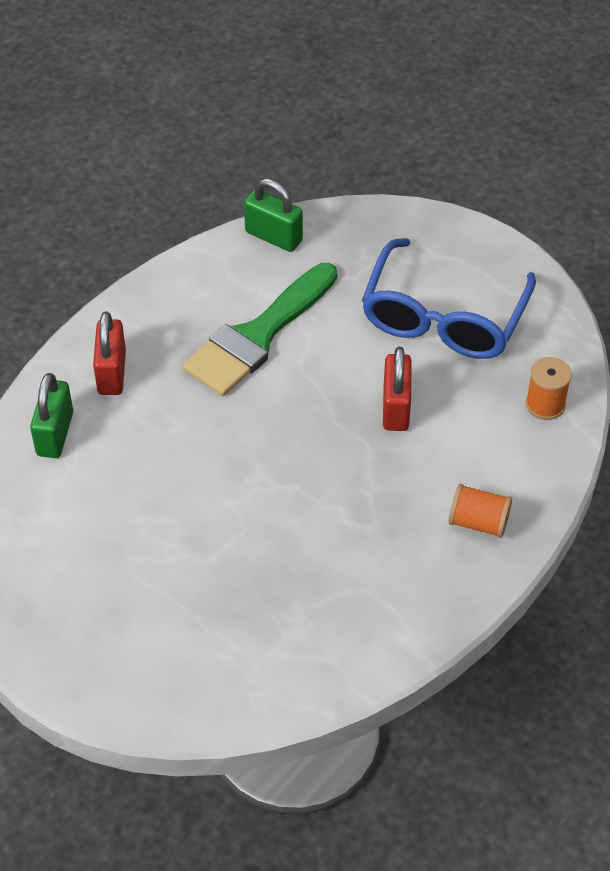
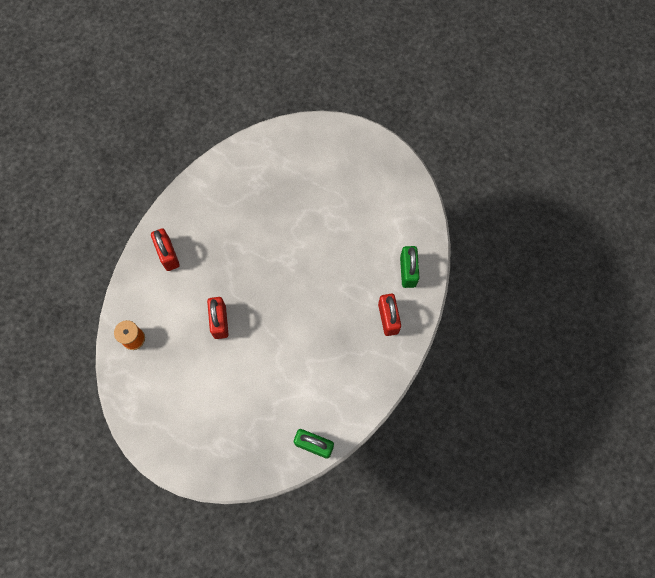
camera: 170 degrees right, 20 degrees up
(258, 336) = (308, 360): green brush -> none
(444, 316) = (197, 395): blue glasses -> none
(478, 522) = (168, 254): orange spool -> red padlock

